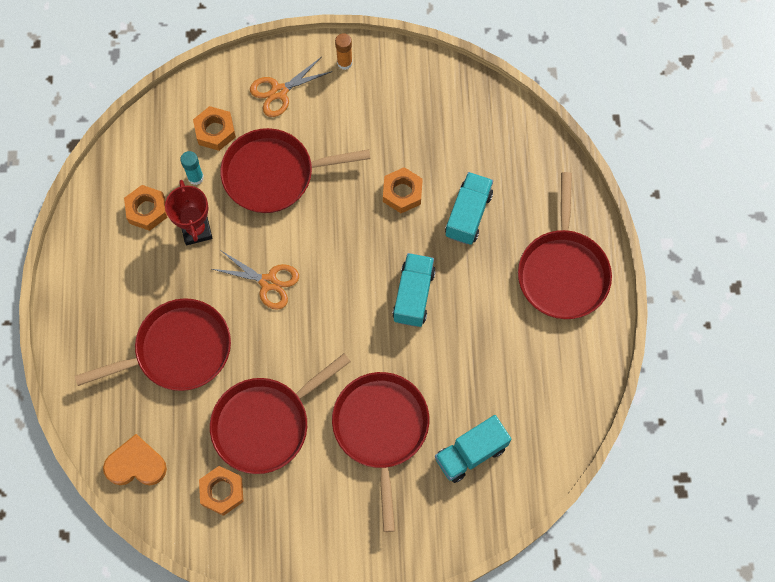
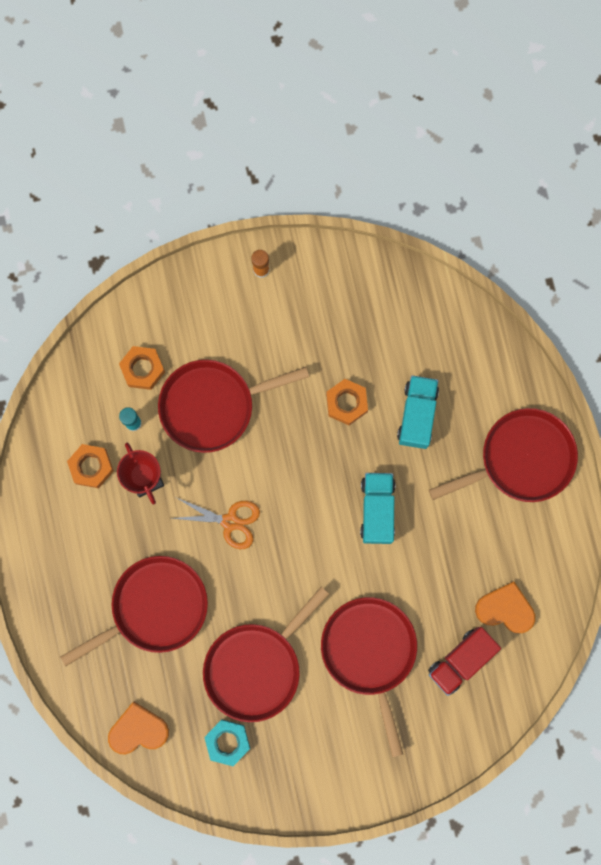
camera: 10 degrees left, 10 degrees up
(222, 491) = (227, 742): orange nut -> turquoise nut
(279, 91) = (200, 314): orange scissors -> none
(471, 453) = (461, 660): turquoise truck -> red truck
(523, 411) = (505, 609): none -> orange heart
(563, 272) = (521, 459): red pan -> red pan turned 105 degrees counterclockwise

